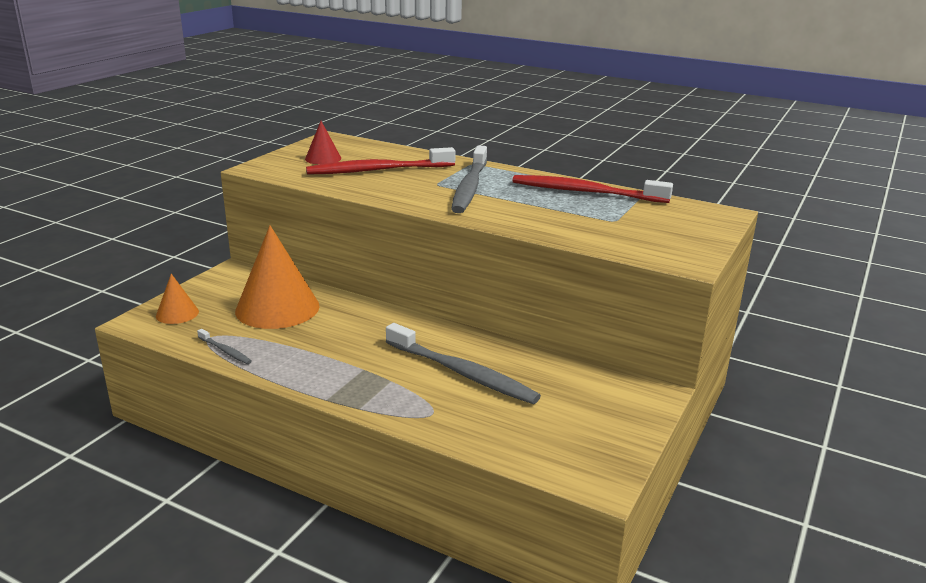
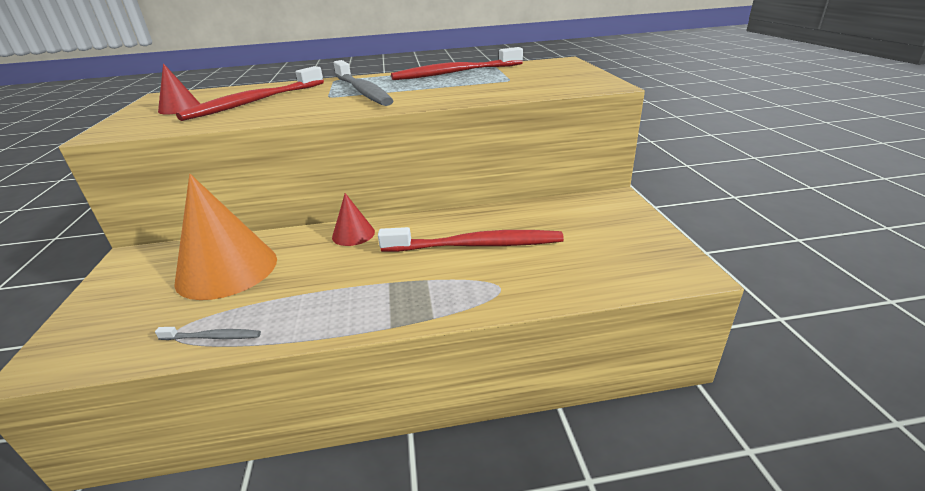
camera: 35 degrees left, 5 degrees up
(177, 313) = (98, 327): orange cone -> none
(386, 320) = (353, 234): none -> red cone
(461, 373) = (475, 245): grey toothbrush -> red toothbrush

